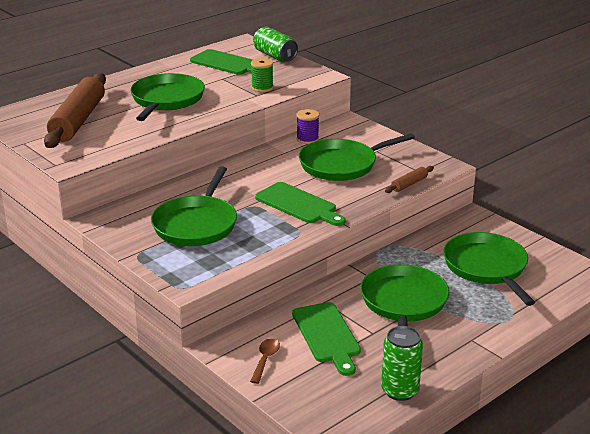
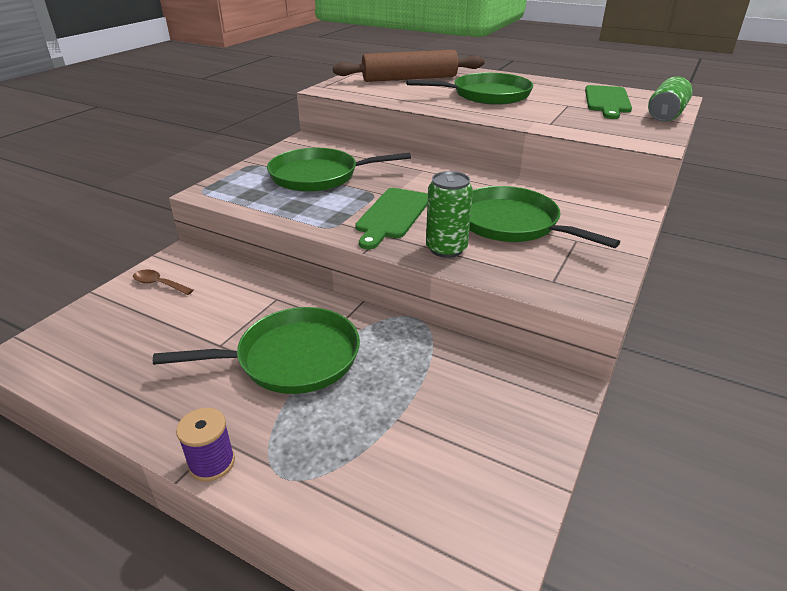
camera: 70 degrees right, 5 degrees up
(262, 88) = (571, 122): green spool -> none
(265, 360) = (159, 284): brown spoon -> brown spoon turned 150 degrees counterclockwise
(307, 139) = (553, 194): purple spool -> purple spool (212, 463)
(327, 335) = (208, 313): green cutting board -> none
(400, 390) = (98, 388): green can -> green can (446, 249)
(409, 184) = (506, 278): brown rolling pin -> none
(486, 267) = (420, 427): green pan -> none

